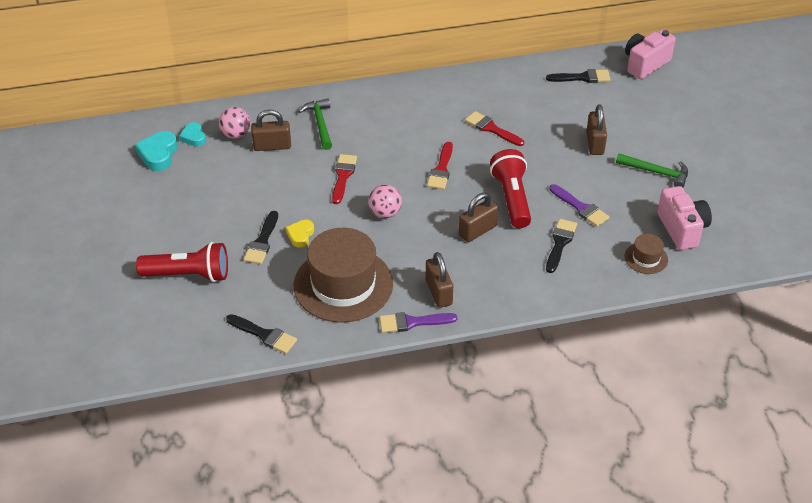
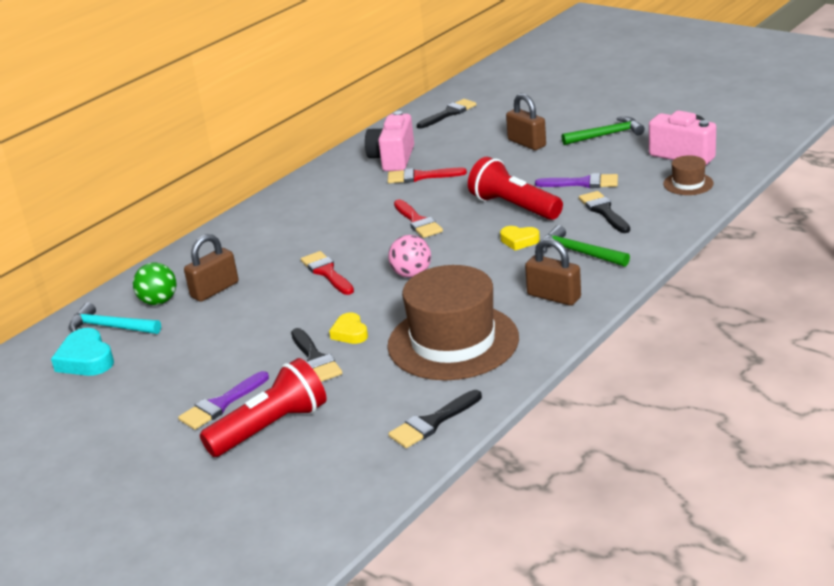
camera: 35 degrees left, 15 degrees down
(193, 137) = (110, 327): turquoise heart -> turquoise hammer
(236, 134) = (159, 301): pink ball -> green ball
(264, 335) = (432, 422): black brush -> black brush turned 150 degrees clockwise
(320, 124) = (243, 251): green hammer -> green hammer (578, 252)
(412, 322) = (565, 329): purple brush -> purple brush (221, 404)
(477, 231) = (519, 241): brown padlock -> yellow heart
(645, 64) = (488, 84): pink camera -> pink camera (393, 159)

